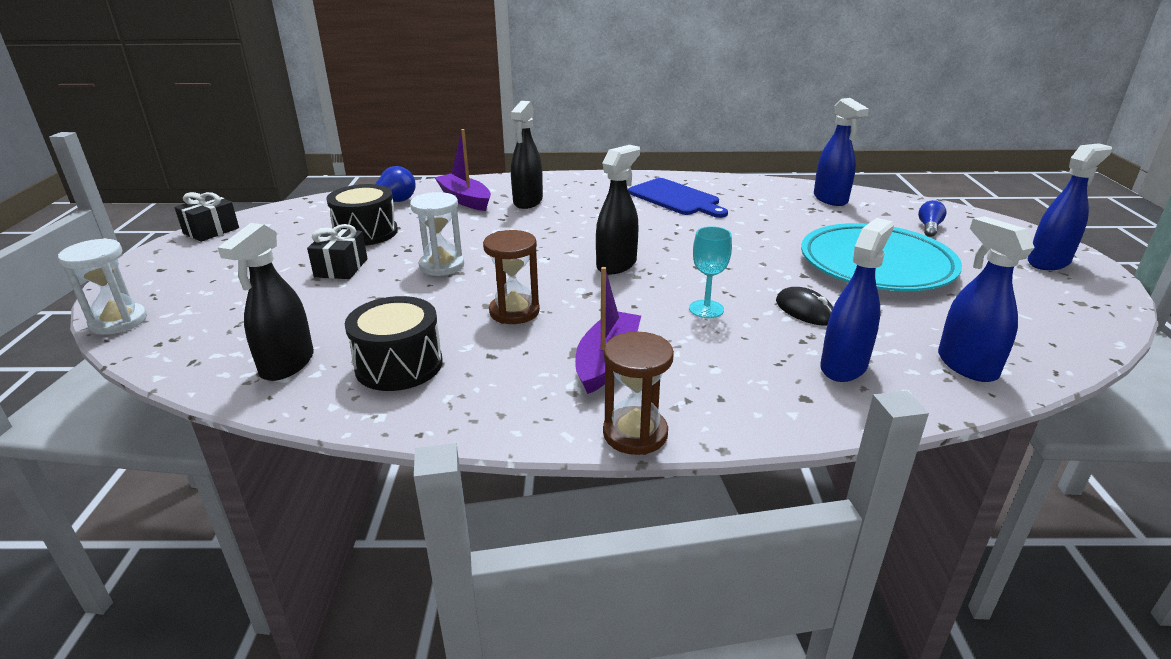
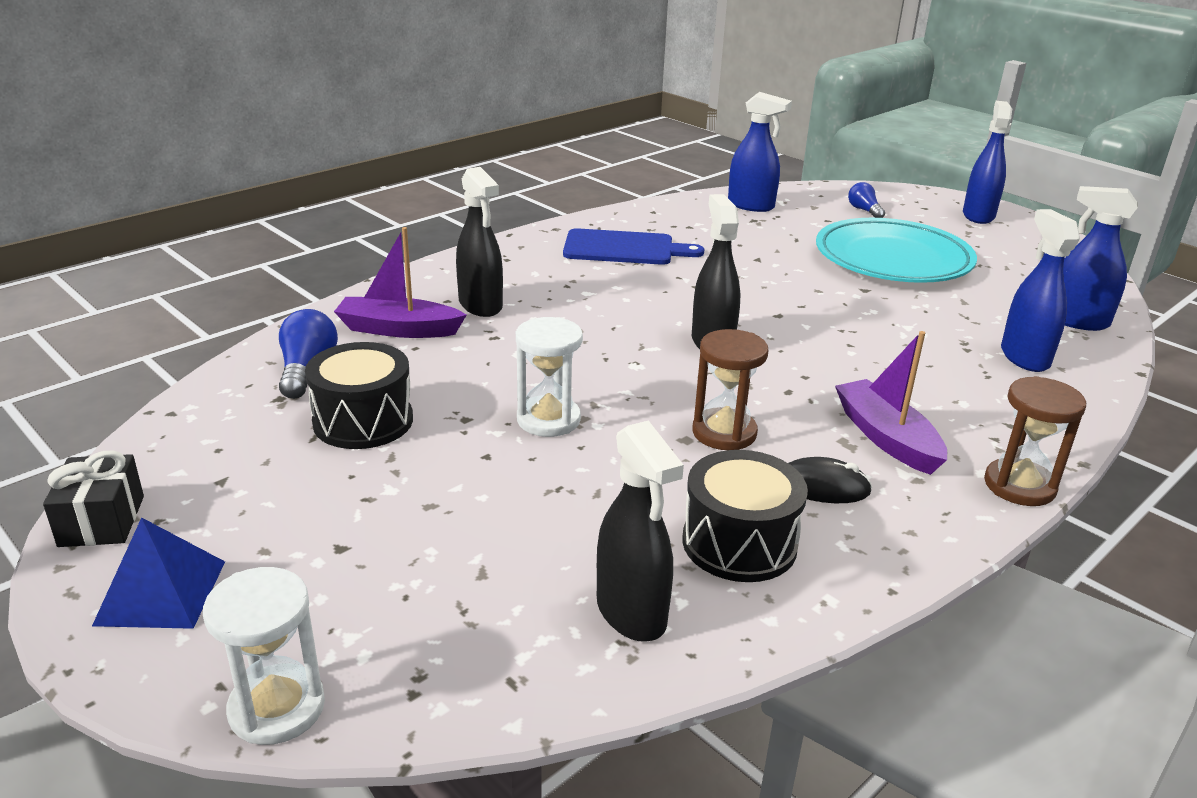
camera: 45 degrees left, 0 degrees up
(174, 264) = (161, 592): none -> blue pyramid
(341, 268) = (434, 477): black gift -> none
(706, 309) = (861, 353): turquoise goblet -> none
(805, 311) = (923, 322): black mouse -> black mouse (822, 487)

